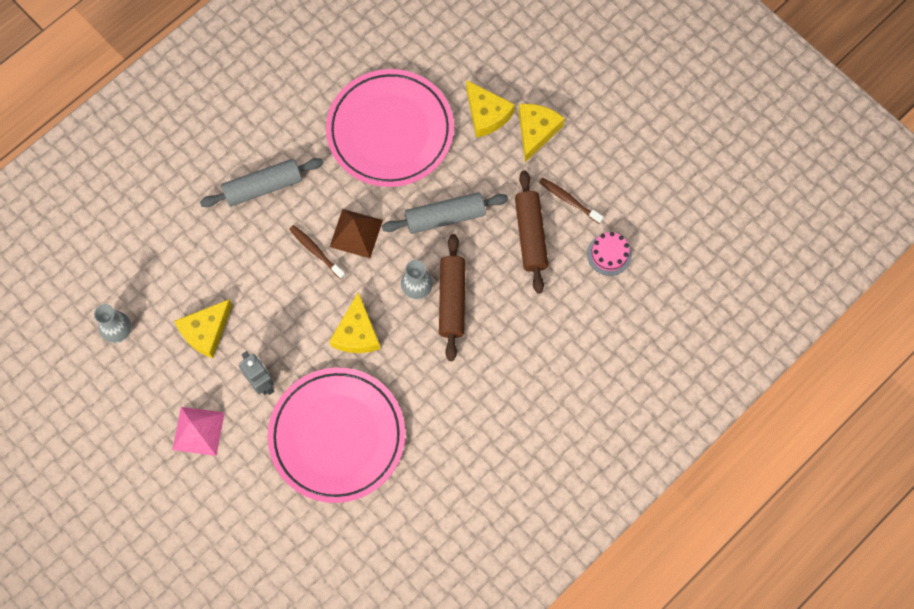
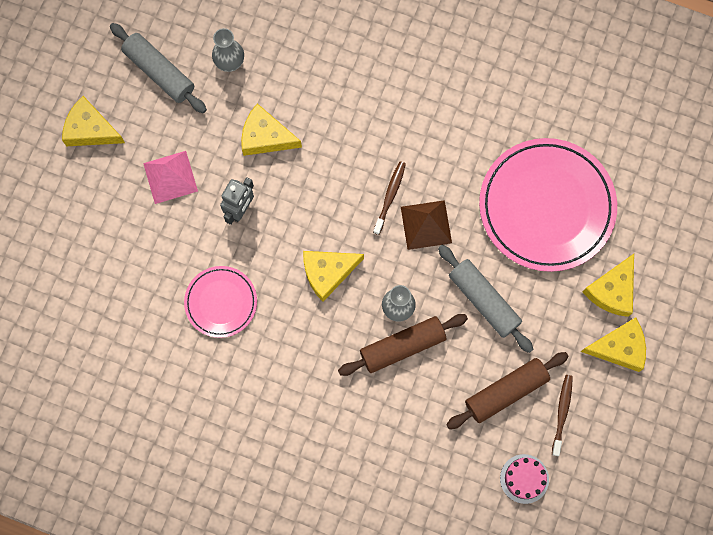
camera: 65 degrees right, 5 degrees up
(114, 484) = (90, 129): none -> yellow cheese
(263, 187) = (430, 118): grey rolling pin -> grey rolling pin (159, 72)
(337, 436) = (221, 302): pink plate -> pink plate, size x0.52

